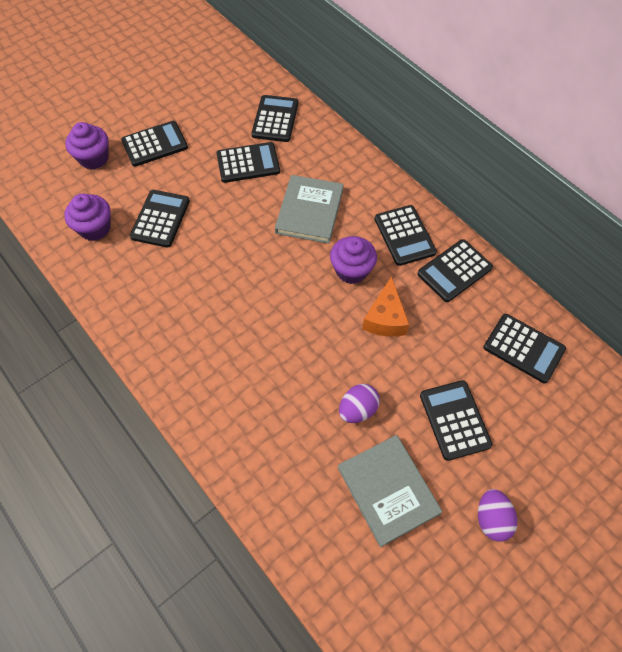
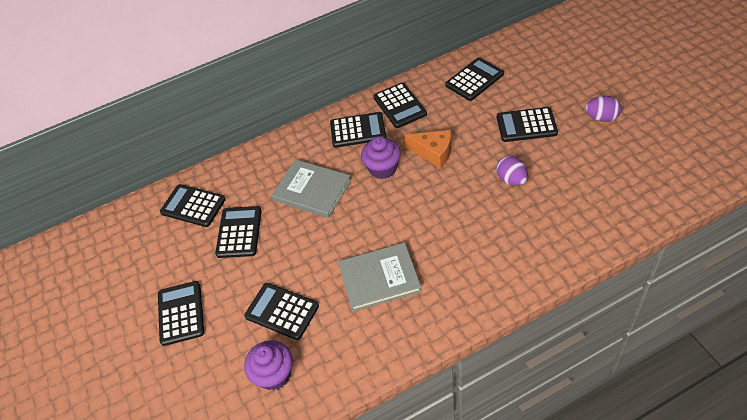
camera: 70 degrees left, 10 degrees down
(94, 158) = (176, 375): purple cupcake -> none
(388, 490) = (578, 170): grey book -> grey book (379, 278)

